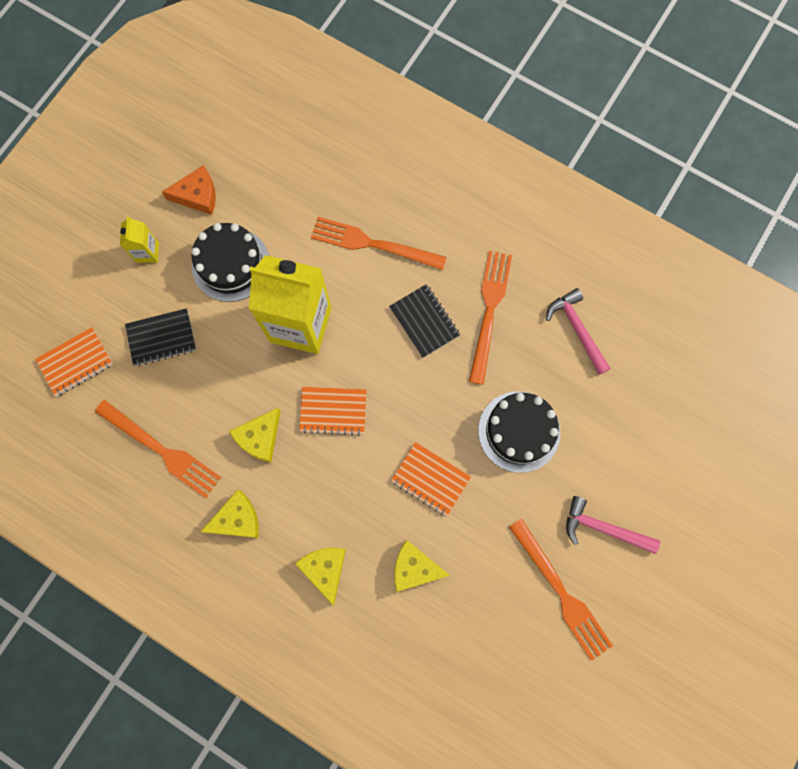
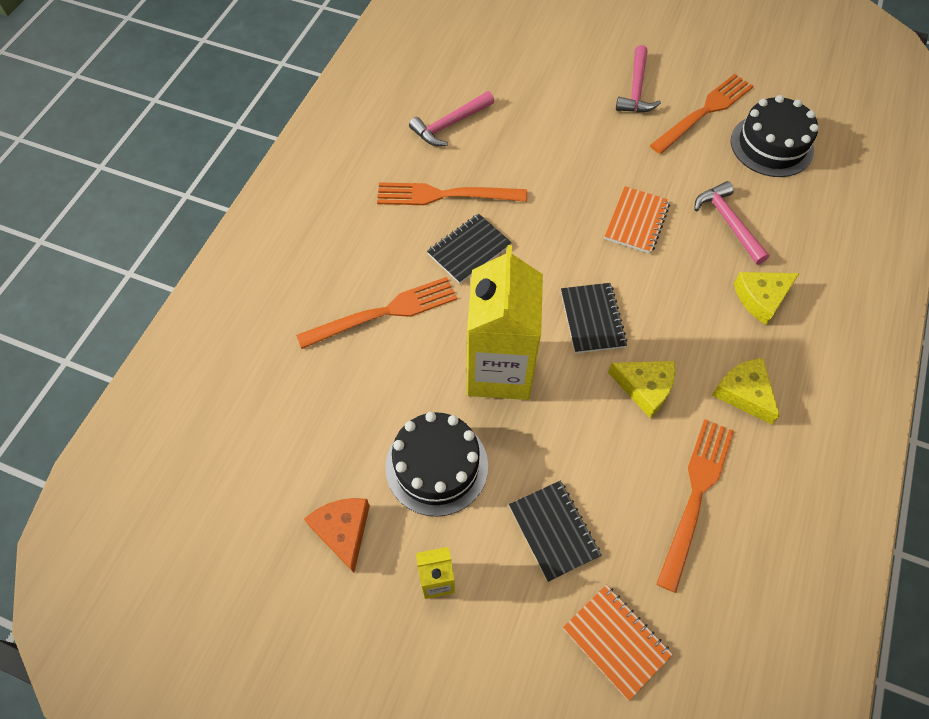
camera: 100 degrees left, 15 degrees down
(333, 411) = (592, 319): orange notebook -> black notebook
(372, 244) = (384, 313): orange fork -> orange fork turned 120 degrees counterclockwise
(414, 568) = (728, 222): yellow cheese -> pink hammer
(519, 431) = (565, 157): black cake -> black cake (771, 145)

